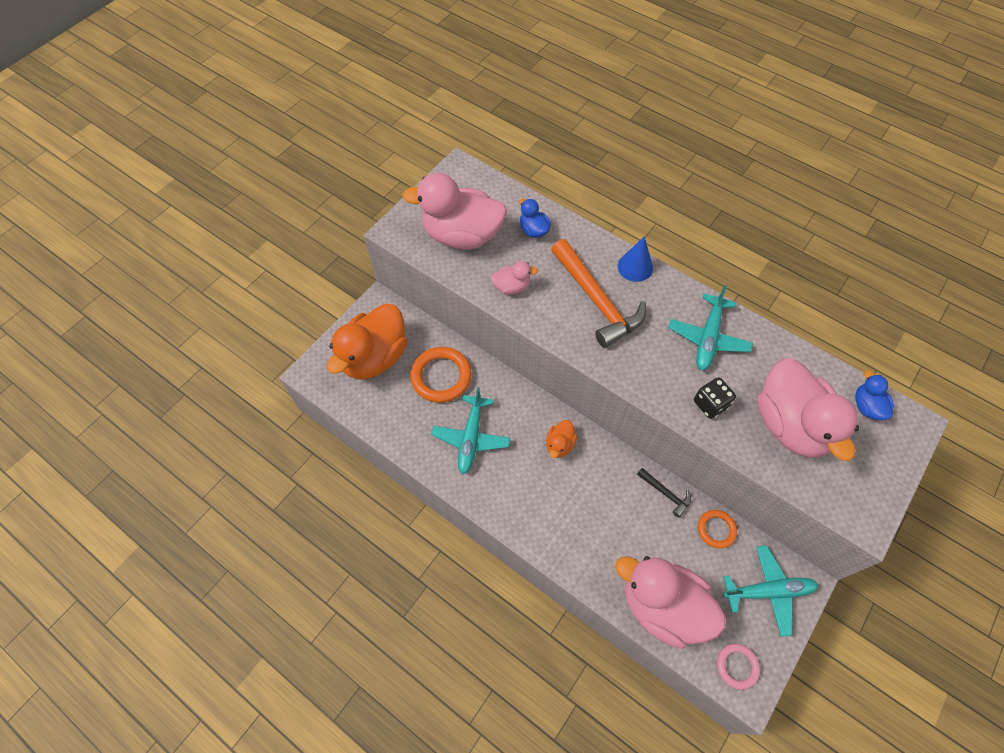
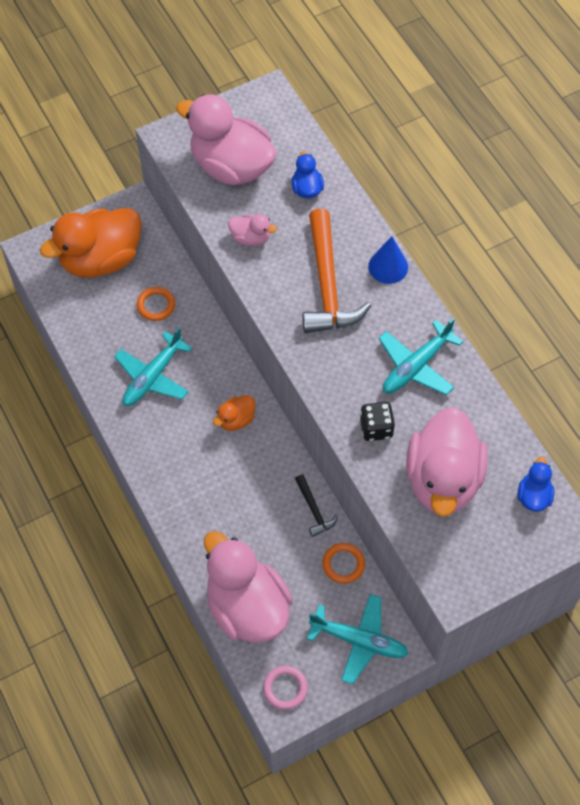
camera: 25 degrees right, 0 degrees up
(441, 376) = (156, 305): orange ring -> orange ring, size x0.57

